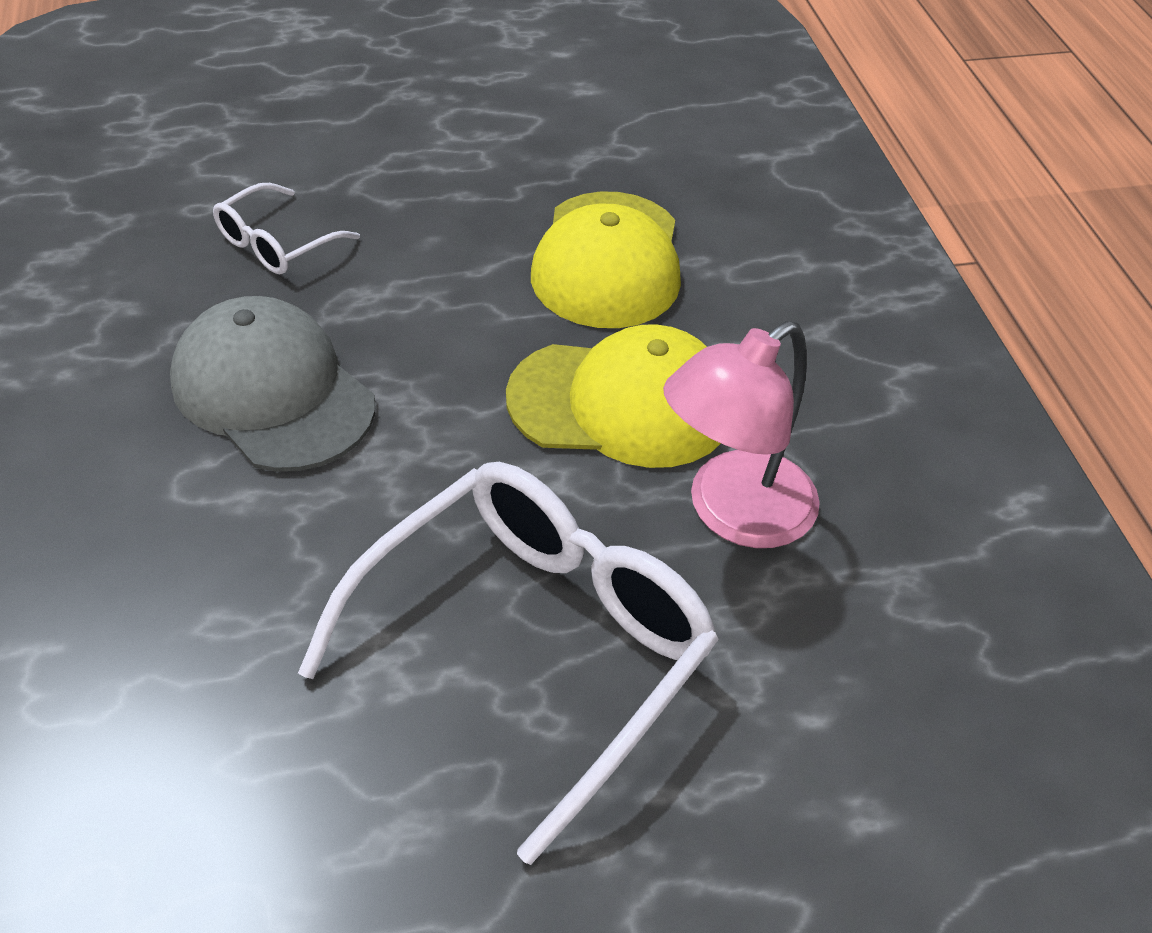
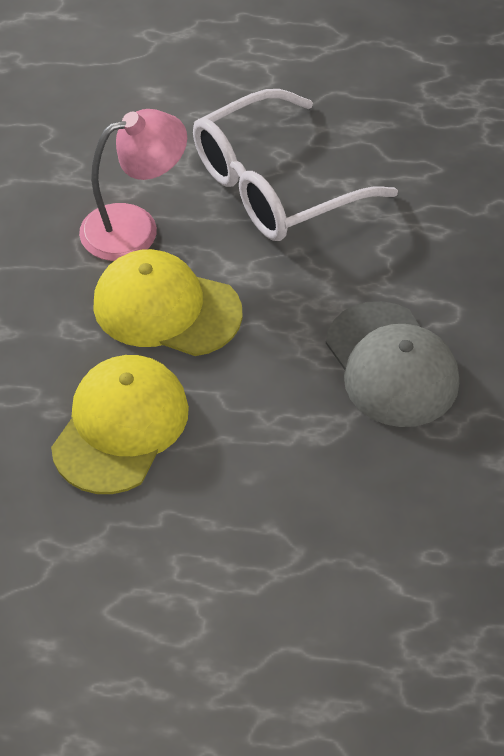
camera: 160 degrees left, 5 degrees up
(277, 243) = (372, 501): white glasses -> none

